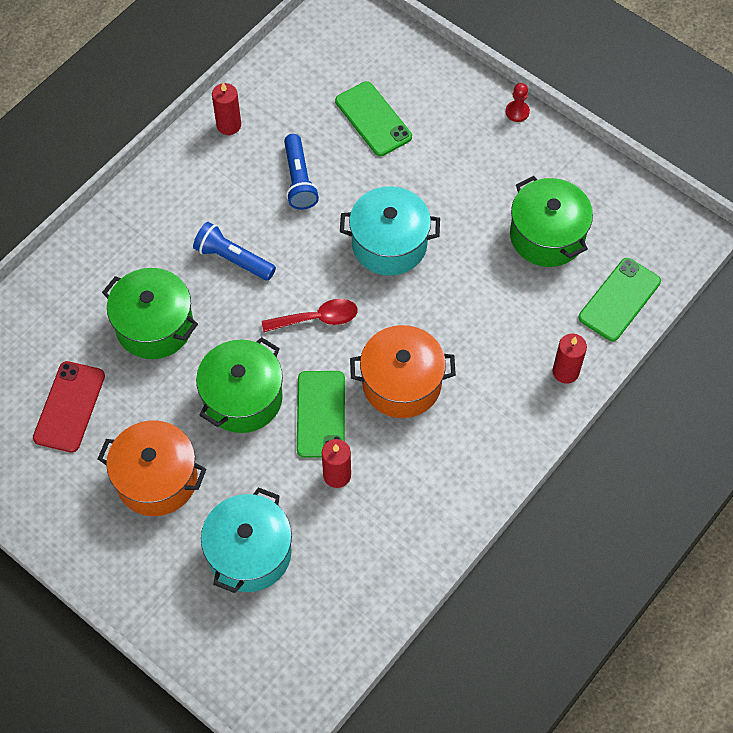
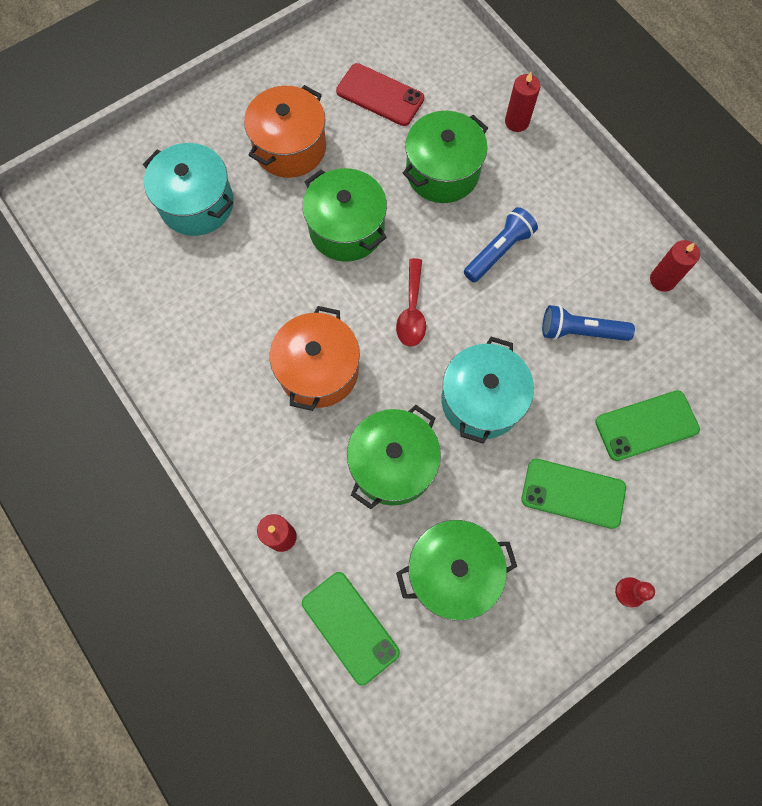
camera: 105 degrees right, 10 degrees up
(321, 414) = (309, 290): green phone -> green phone (573, 493)
(337, 475) = (243, 289): red candle -> red candle (517, 122)
(471, 300) = (392, 464): none -> green pot

